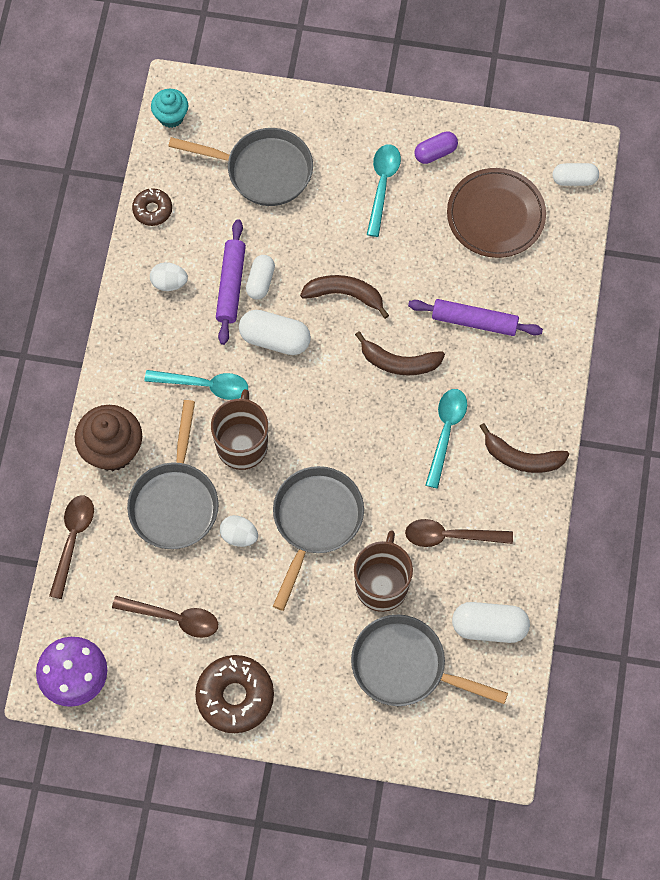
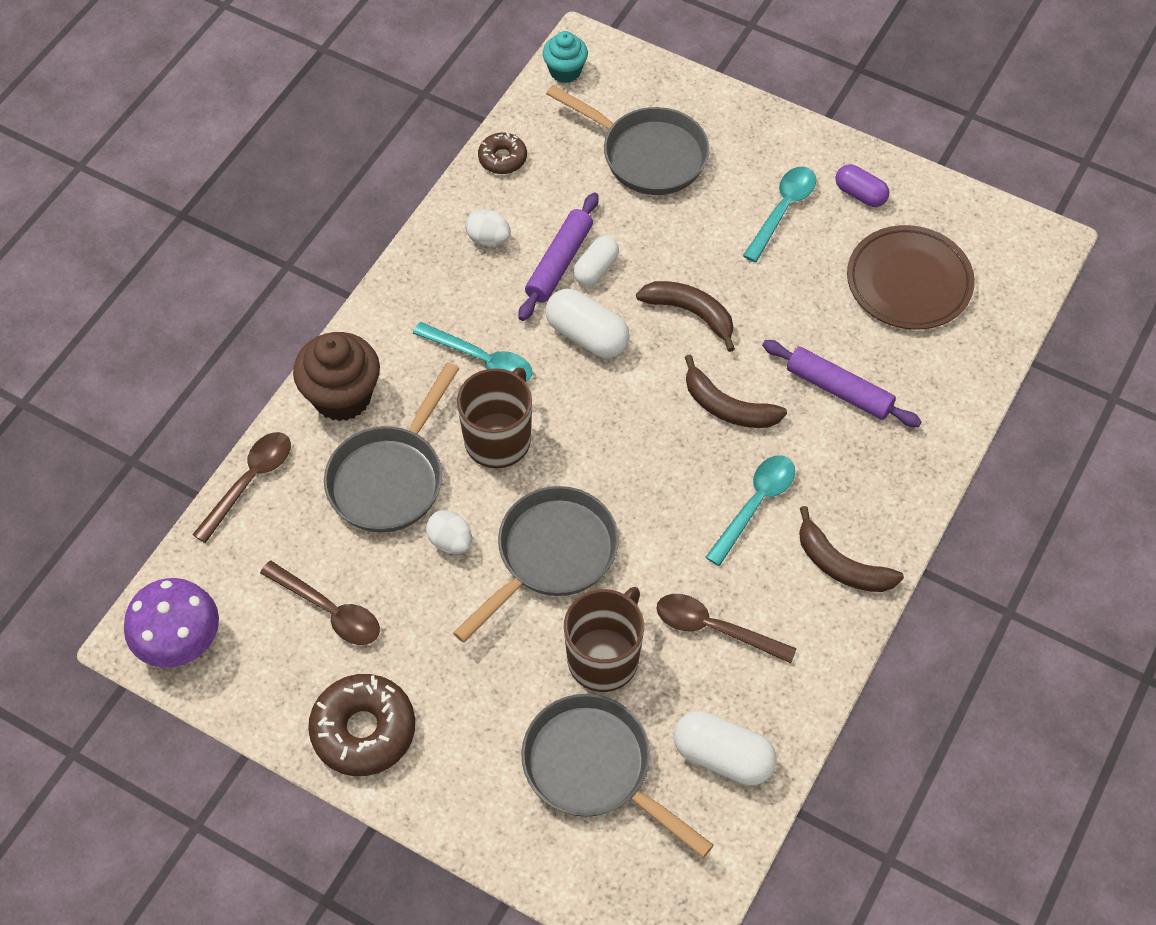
camera: 20 degrees right, 10 degrees down
(435, 152) = (860, 194): purple capsule -> purple capsule turned 45 degrees clockwise
(574, 179) = (1021, 271): white capsule -> none

